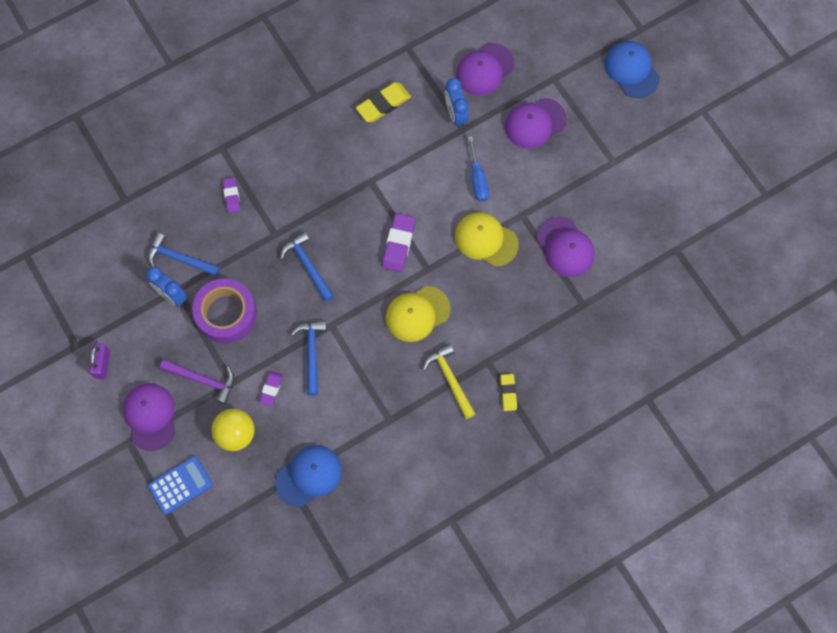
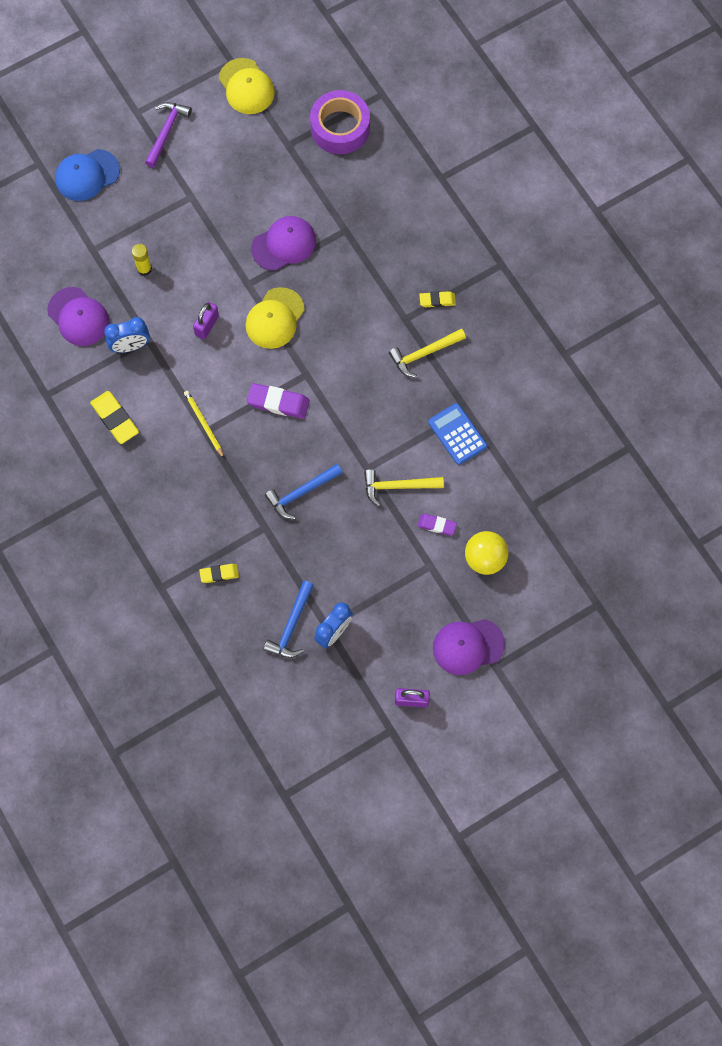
camera: 90 degrees left, 0 degrees up
(180, 485) = (539, 611): blue calculator -> blue calculator (457, 434)
(203, 380) = (428, 594): purple hammer -> purple hammer (167, 132)
(226, 314) = (355, 574): purple tape -> purple tape (340, 128)
(232, 196) = (219, 574): purple eraser -> yellow eraser
(308, 476) = (526, 486): blue cap -> none
(312, 353) = (398, 486): blue hammer -> yellow hammer
(377, 179) = (204, 424): none -> yellow pencil
(417, 314) = (355, 384): yellow cap -> yellow cap (246, 86)
(477, 179) = (207, 325): blue screwdriver -> purple padlock
(535, 123) = (144, 269): purple cap -> yellow glue stick

